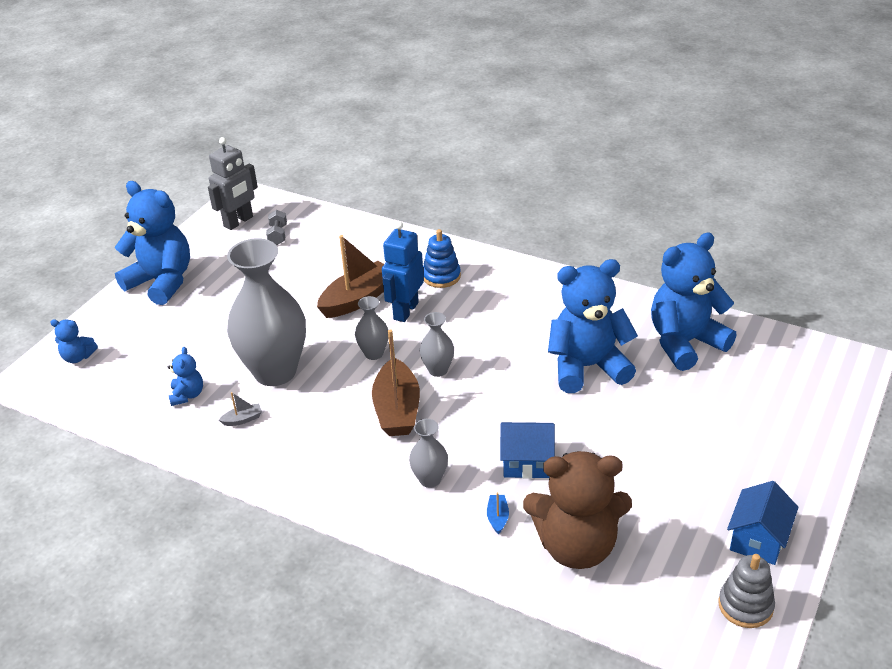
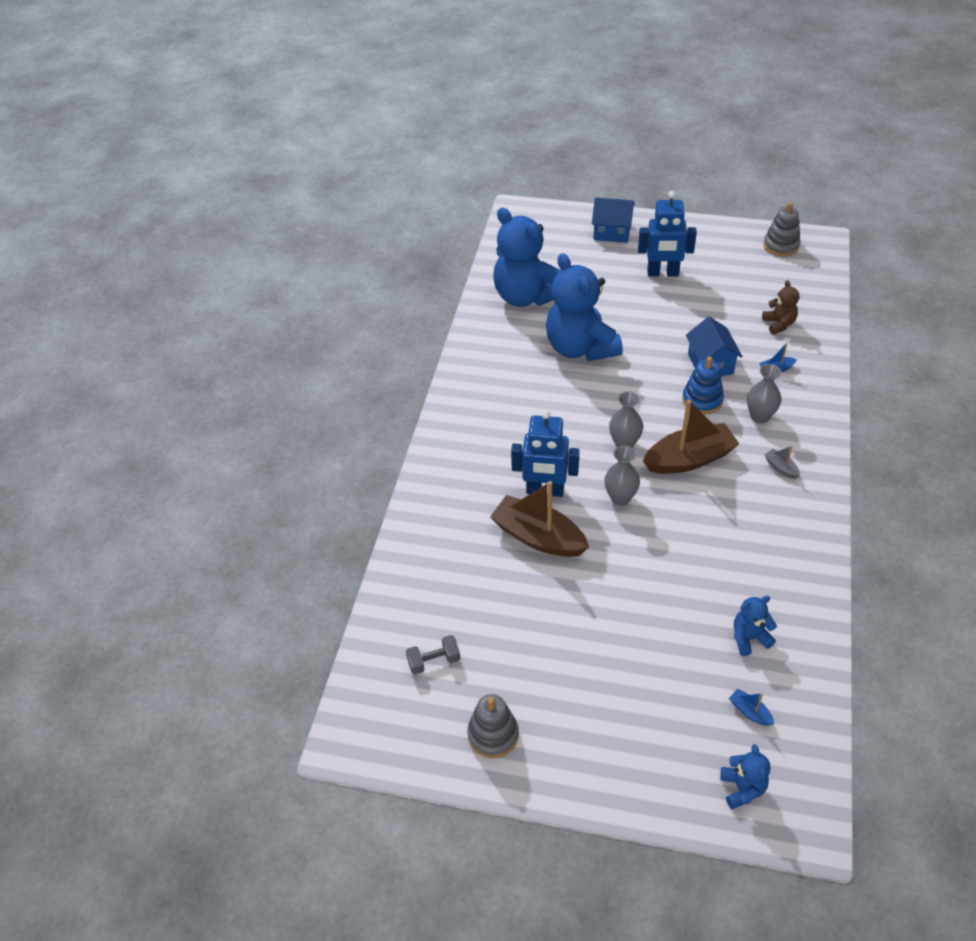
camera: 105 degrees left, 10 degrees up
(128, 377) = (749, 711): none -> blue boat
(162, 282) = (568, 759): blue teddy bear -> none
(204, 253) = (493, 734): none -> grey stacking toy
(238, 222) = (412, 721): grey robot -> none
(243, 419) = (758, 574): grey boat -> grey boat (781, 468)
(275, 372) = (680, 571): grey vase -> none
(441, 276) = (477, 476): blue stacking toy -> blue stacking toy (702, 400)
(576, 547) = (779, 324): brown teddy bear -> brown teddy bear, size x0.45
(704, 463) = (662, 273): none -> blue robot
(758, 539) = (722, 244): blue house -> blue house (612, 232)

